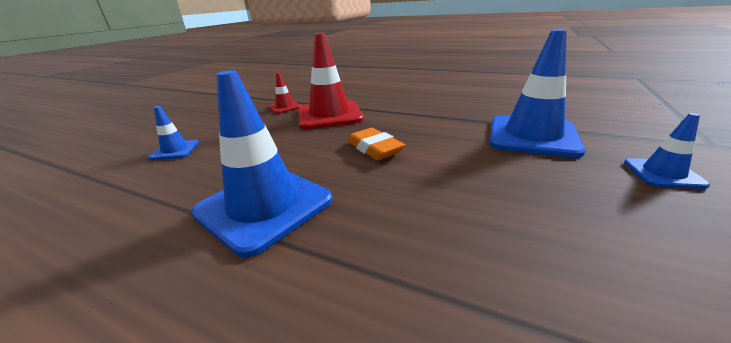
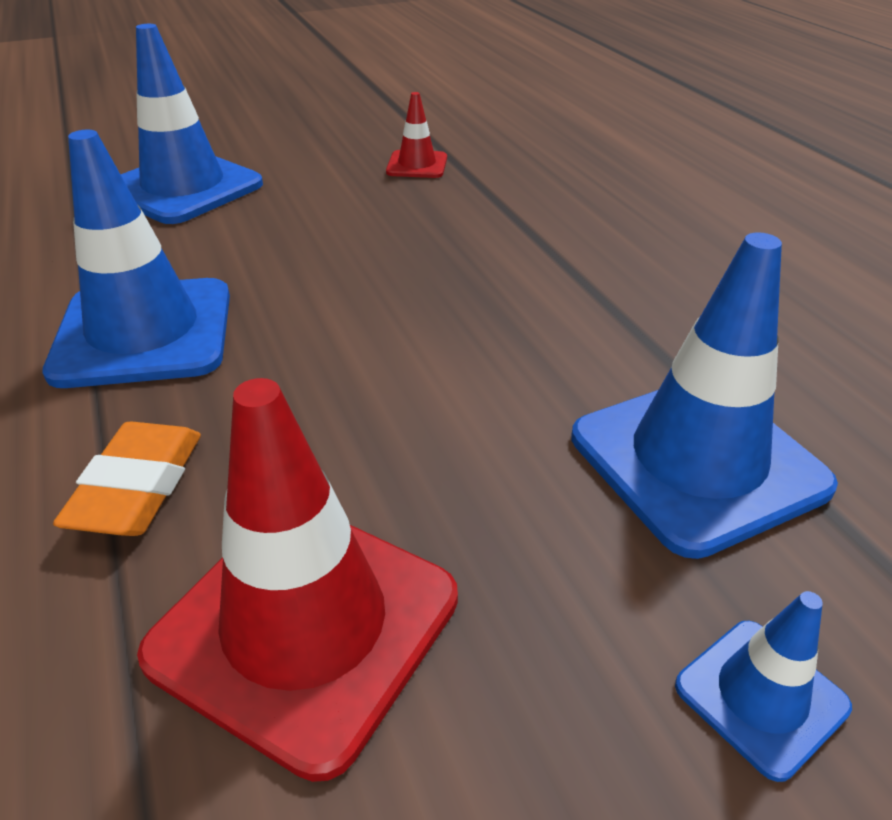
camera: 40 degrees right, 10 degrees up
(175, 150) = (184, 188): blue traffic cone -> blue traffic cone, size x2.02
(329, 115) = (450, 216): red traffic cone -> red traffic cone (305, 625)
(374, 149) = (394, 323): orange eraser -> orange eraser (138, 487)

